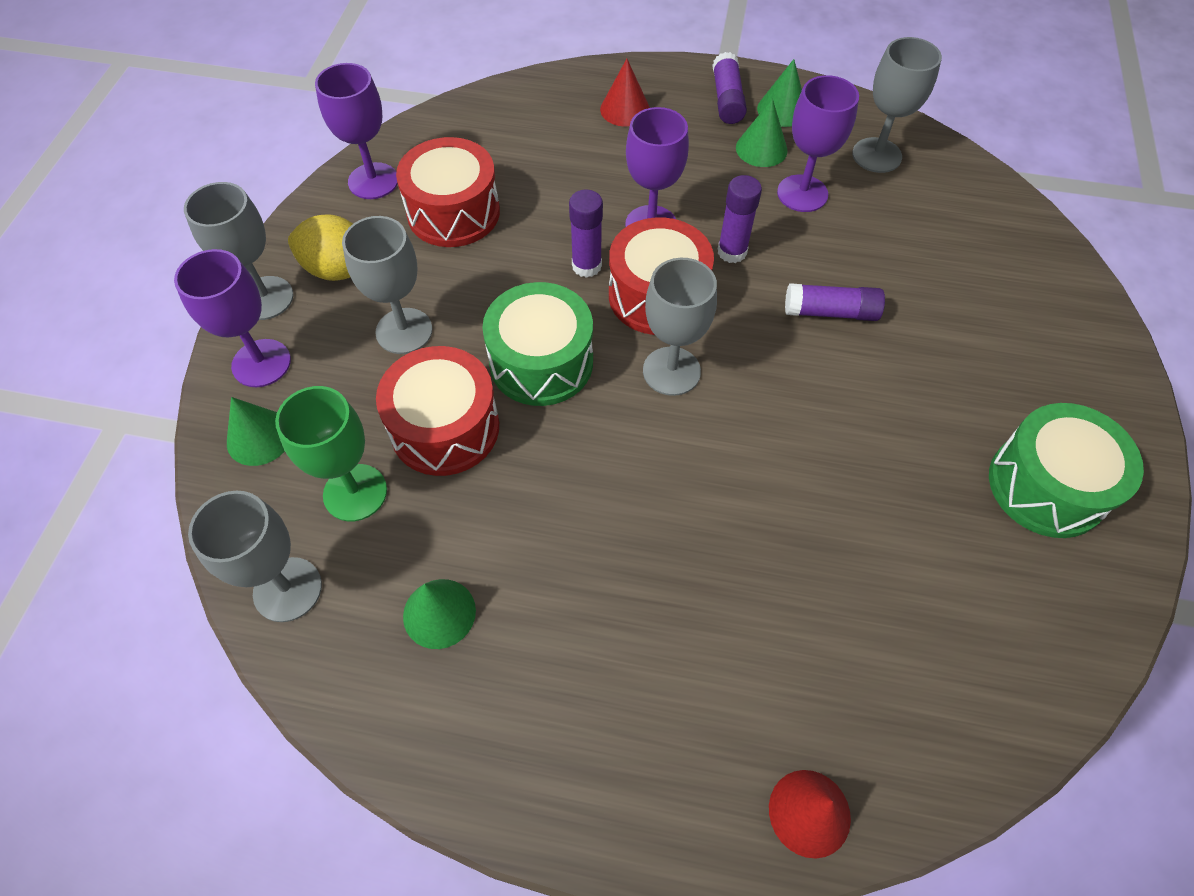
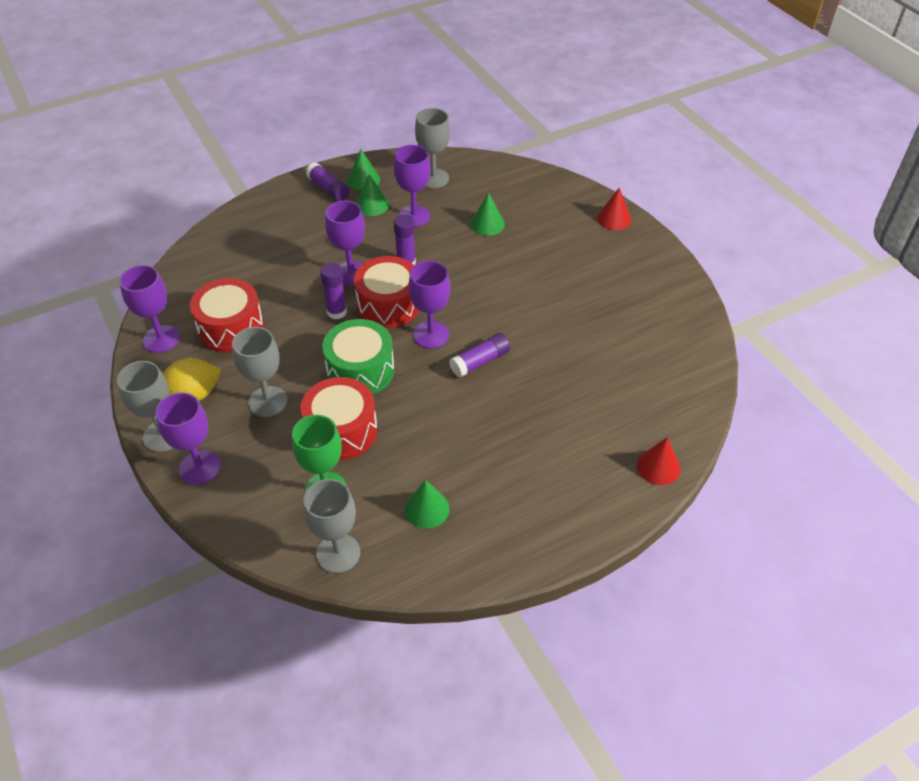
camera: 40 degrees left, 10 degrees down
(259, 437) = (241, 501): green cone -> green cone (487, 224)
(625, 109) = (275, 223): red cone -> red cone (614, 219)
(671, 371) = (431, 335): grey goblet -> purple goblet
(830, 312) = (480, 264): purple glue stick -> purple glue stick (480, 361)
(1046, 486) = (636, 283): green drum -> none

